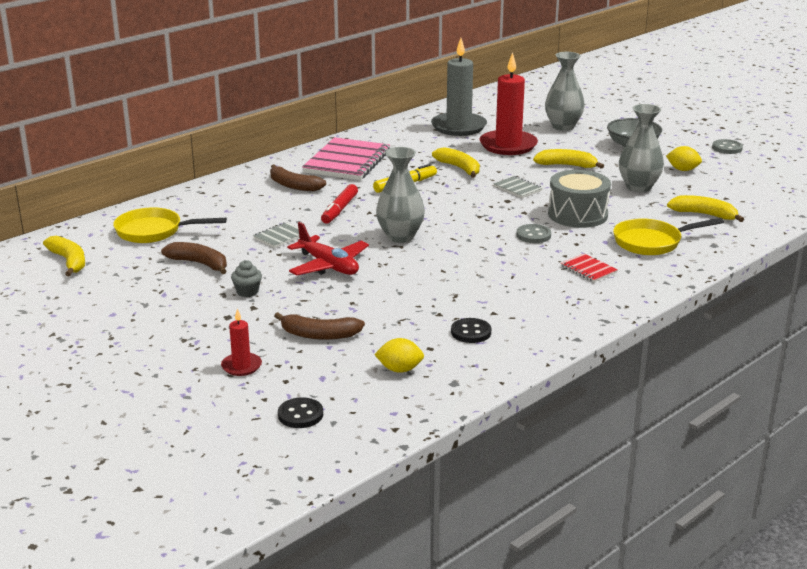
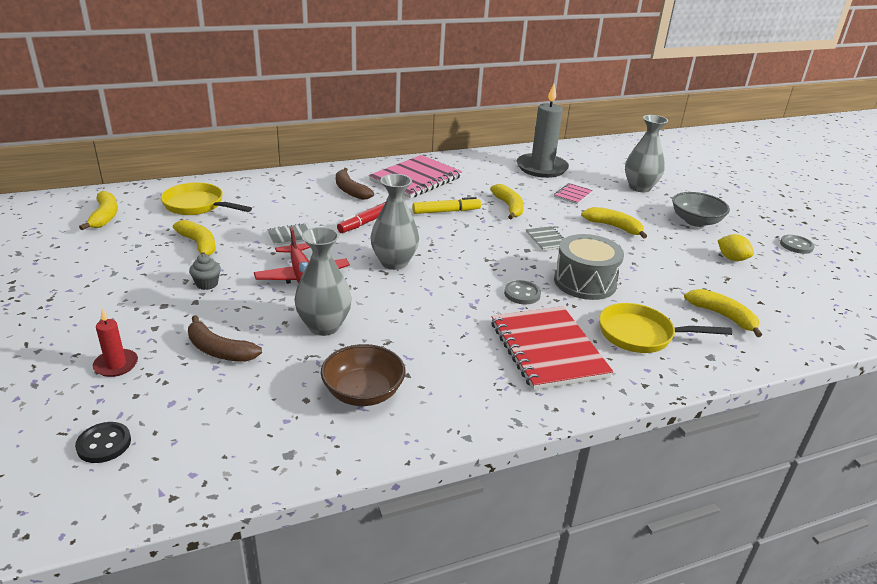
camera: 20 degrees right, 5 degrees up
(199, 263) = (199, 245): brown banana -> yellow banana
(399, 369) = (251, 417): yellow lemon -> none
(471, 332) = (363, 392): black button -> brown bowl
(508, 145) = (572, 195): red candle -> pink notebook
(588, 269) = (548, 350): red notebook -> red notebook, size x2.19
(638, 187) = (671, 267): grey vase -> grey vase (324, 326)

